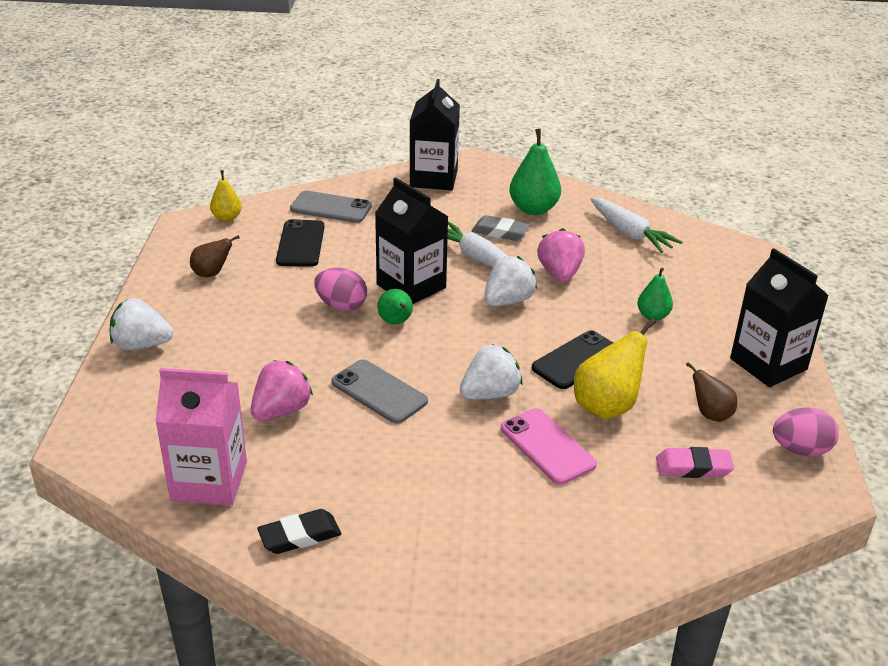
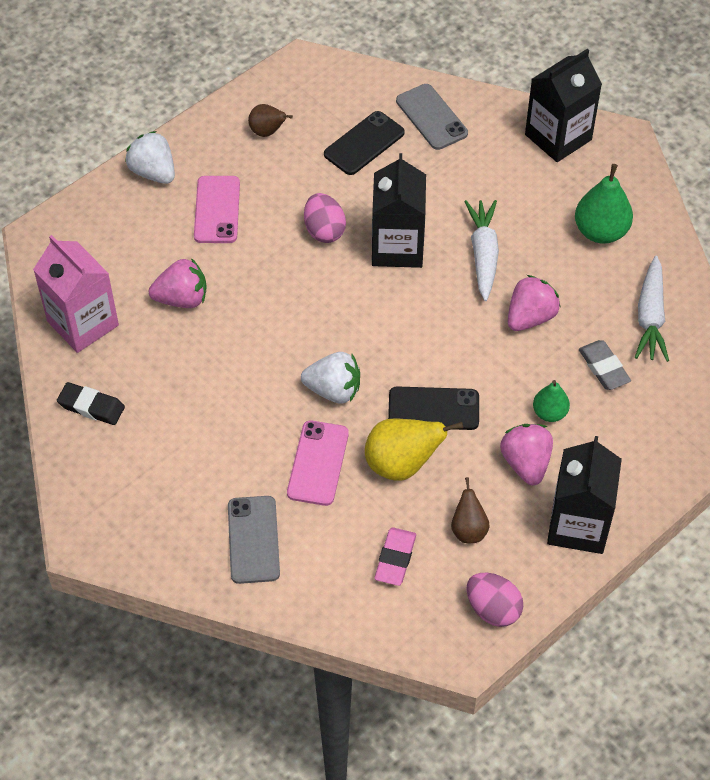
camera: 45 degrees right, 20 degrees up
(227, 218) = (339, 76): yellow pear -> none
(233, 339) = (217, 210): none -> pink phone
(379, 392) = (261, 331): grey phone -> grey phone (253, 540)
(396, 322) = (345, 275): green pear -> none
(500, 232) = (538, 238): grey eraser -> grey eraser (603, 368)
(508, 301) = (453, 315): white strawberry -> none
(683, 352) = (526, 463): none -> pink strawberry
(693, 467) = (395, 559): pink eraser -> pink eraser turned 60 degrees clockwise

